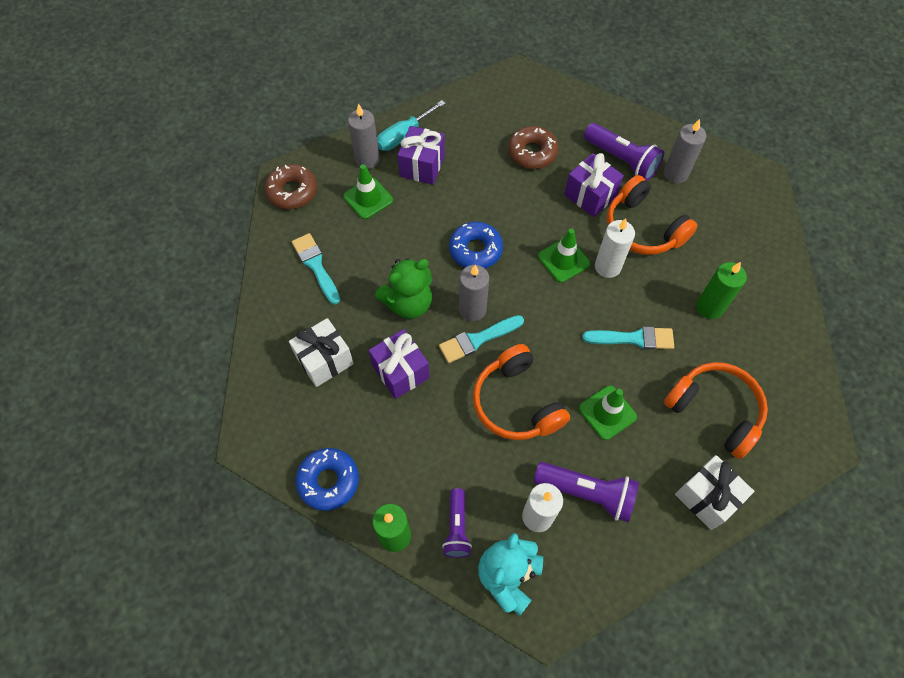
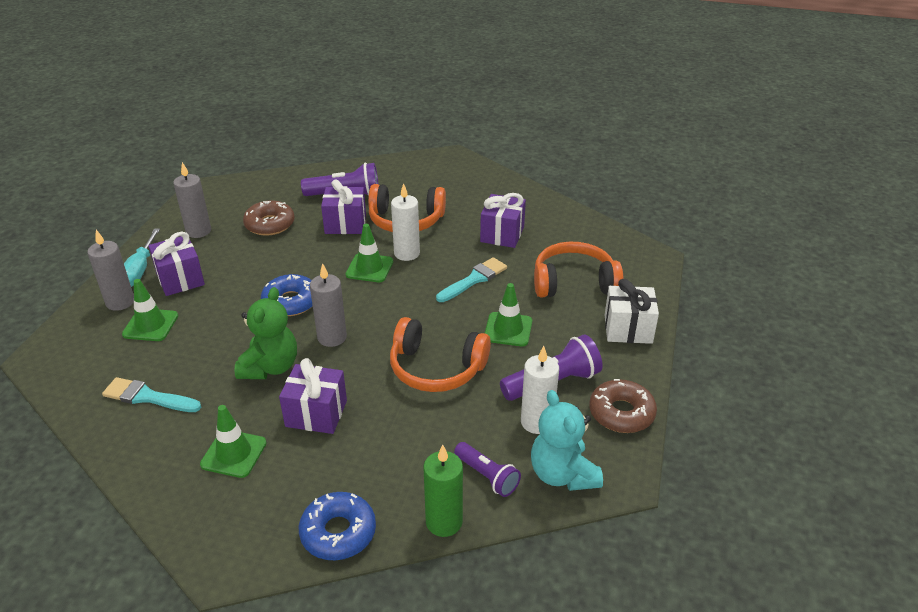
camera: 45 degrees left, 25 degrees down
(292, 191) = (62, 363): brown donut -> brown donut (621, 413)
(324, 360) = (234, 454): white gift -> green traffic cone
(477, 339) = (358, 352): turquoise brush -> none
(675, 174) = (393, 182): grey candle -> grey candle (198, 231)
(709, 307) = (502, 234): green candle -> purple gift

